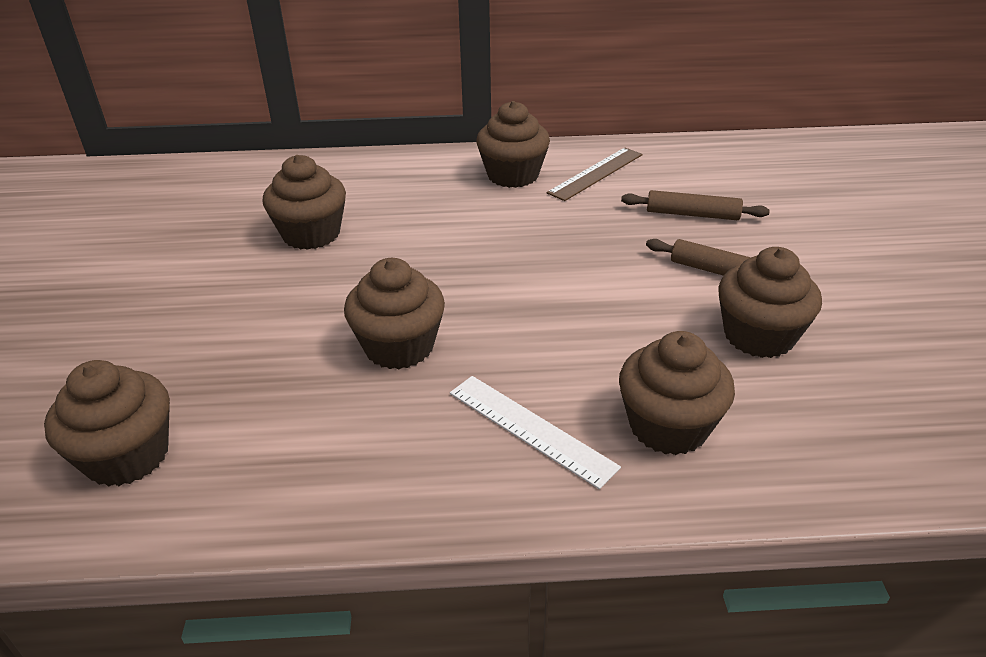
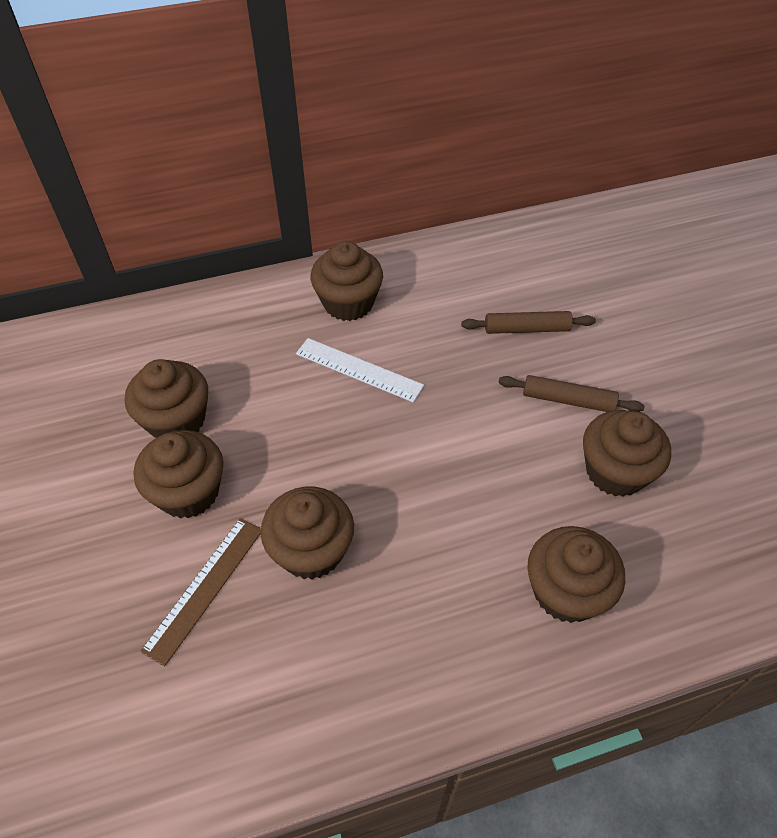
camera: 15 degrees left, 15 degrees up
(127, 456) = (107, 738): brown cupcake -> brown cupcake (189, 492)
(531, 429) = (455, 621): white ruler -> white ruler (359, 369)
(596, 173) = (426, 287): brown ruler -> brown ruler (205, 588)

